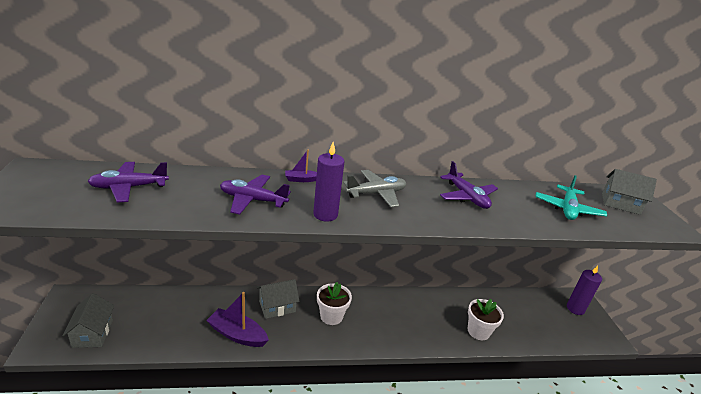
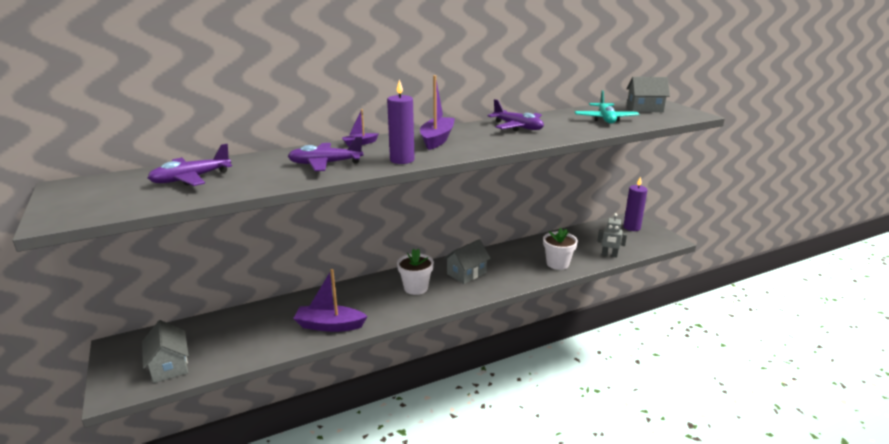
camera: 15 degrees left, 5 degrees down
(277, 307) = (357, 294): grey house -> grey house (466, 273)
(376, 194) = (437, 139): grey plane -> purple boat
(536, 337) = (609, 255): none -> grey robot

